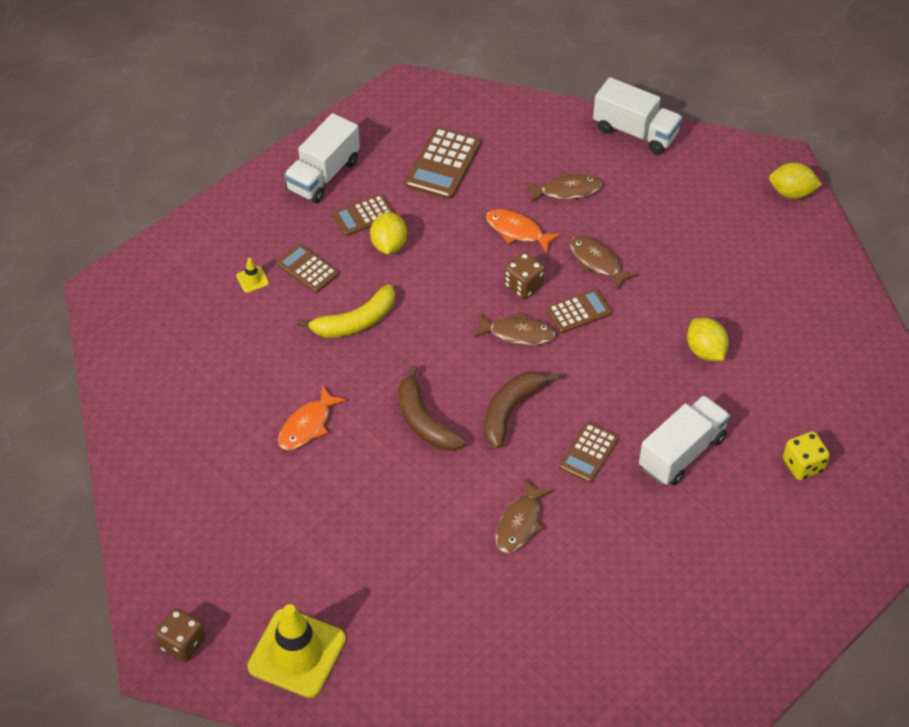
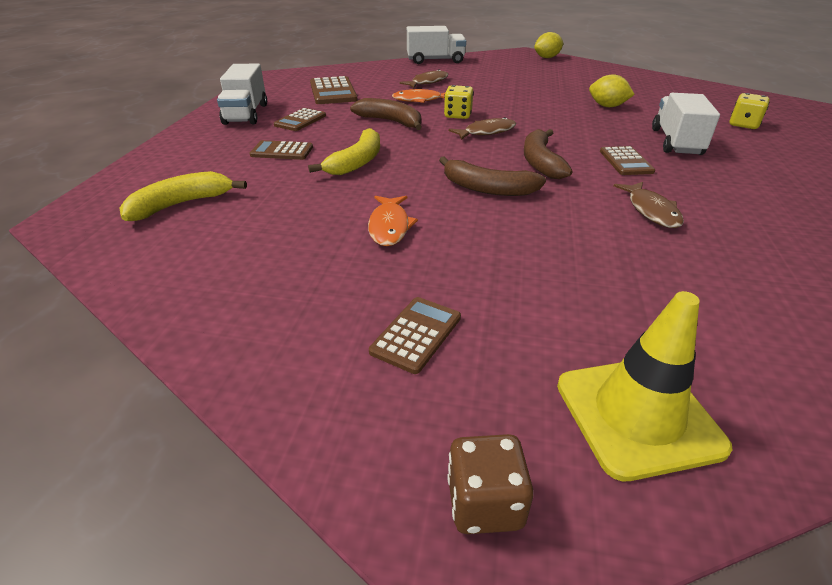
camera: 35 degrees left, 15 degrees down
(185, 313) = (181, 204): none -> yellow banana
(252, 279) = (235, 169): yellow traffic cone -> none
(389, 245) = (336, 126): yellow lemon -> none
(446, 263) = (391, 121): none -> brown banana
(523, 285) = (458, 115): brown dice -> yellow dice
(578, 311) = (509, 114): brown calculator -> brown calculator (416, 334)
(597, 262) = (488, 97): brown fish -> none

